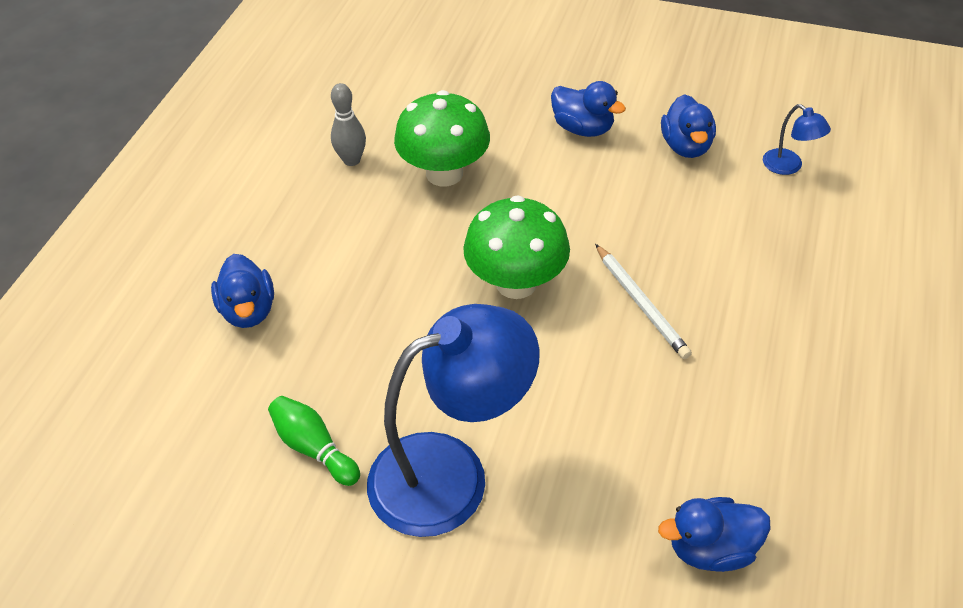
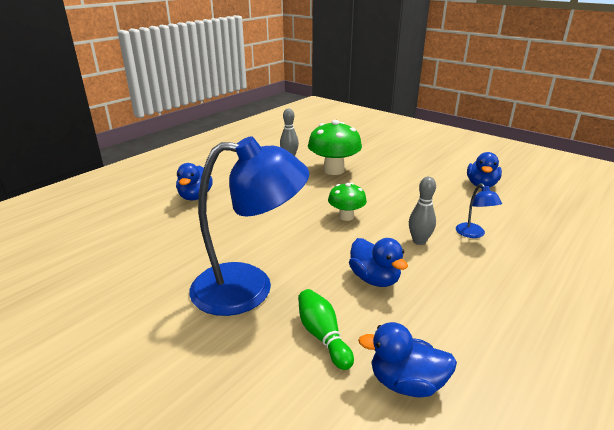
camera: 20 degrees right, 20 degrees down
(314, 448) = (181, 256): green bowling pin -> green bowling pin (322, 336)
(516, 283) = (346, 216): green mushroom -> green mushroom, size x0.59
(583, 128) = (421, 168): blue duck -> blue duck (374, 279)
(640, 303) = (419, 241): white pencil -> grey bowling pin
(788, 167) = (547, 204): blue lamp -> blue lamp (473, 234)

